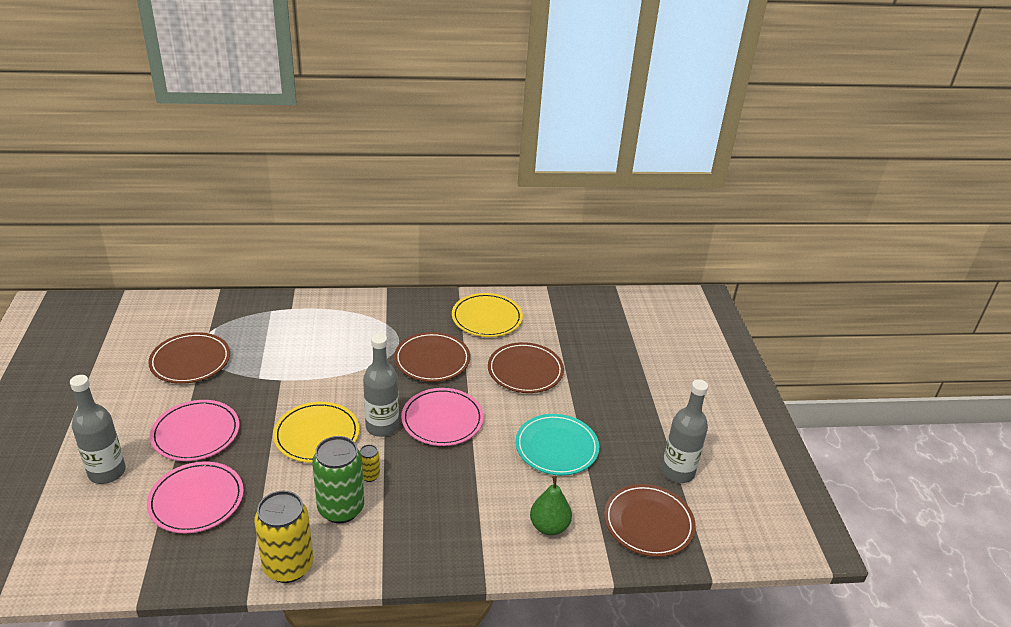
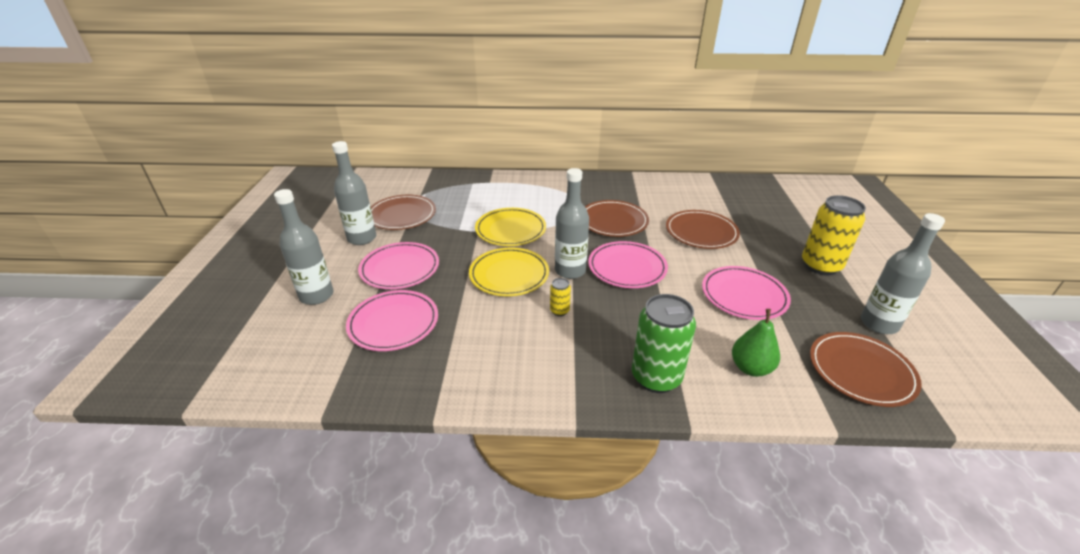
camera: 10 degrees right, 0 degrees up
(147, 395) = (362, 238): none -> grey bottle
(288, 566) = (477, 389): yellow can -> yellow can (820, 266)
(341, 508) = (531, 338): green can -> green can (656, 377)
(487, 318) = (659, 193): yellow plate -> yellow plate (510, 230)
(556, 447) = (744, 295): turquoise plate -> pink plate

